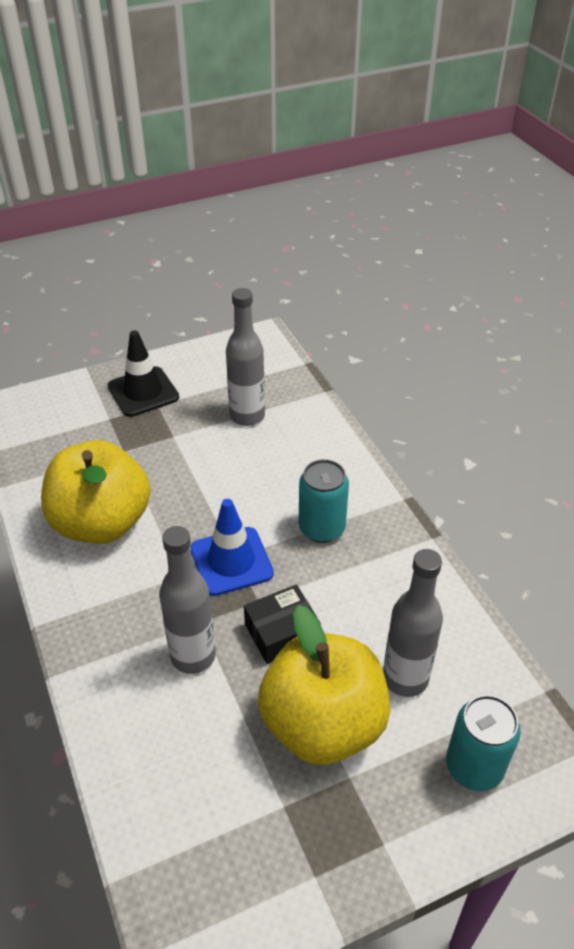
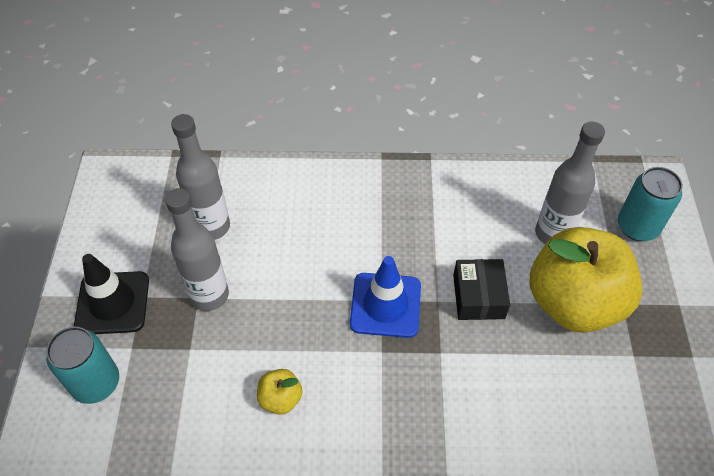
camera: 65 degrees left, 10 degrees up
(102, 523) = (280, 399): yellow apple -> yellow apple, size x0.40
(193, 656) = (474, 370): grey bottle -> grey bottle (209, 295)
(322, 528) = (383, 225): turquoise can -> turquoise can (96, 383)

